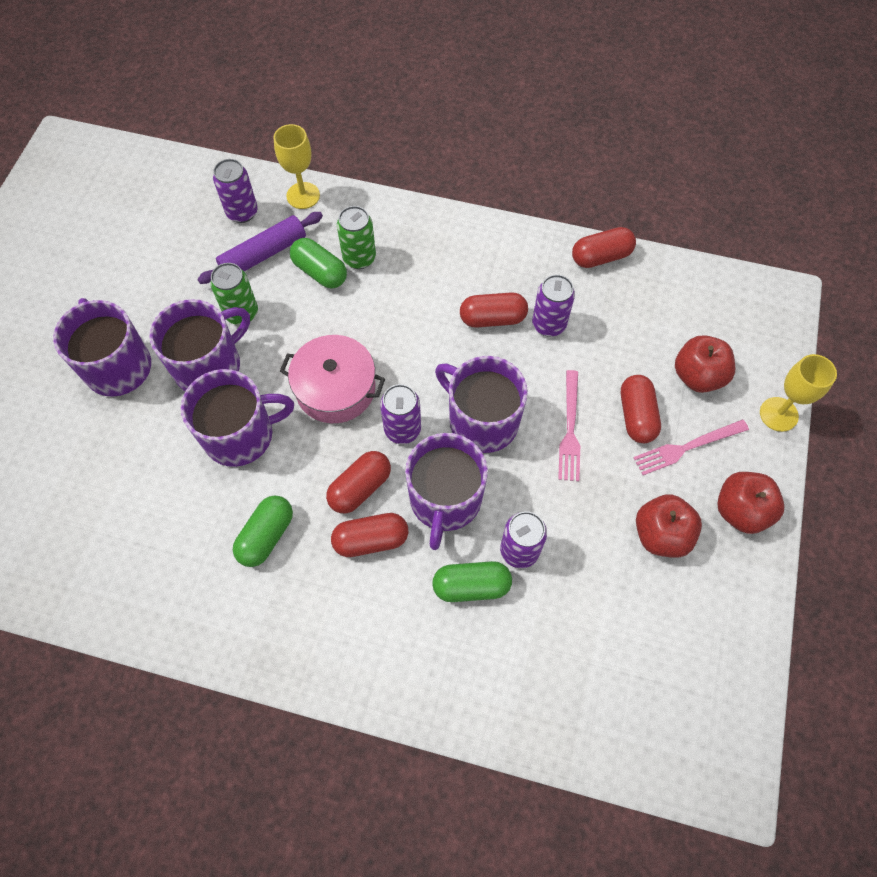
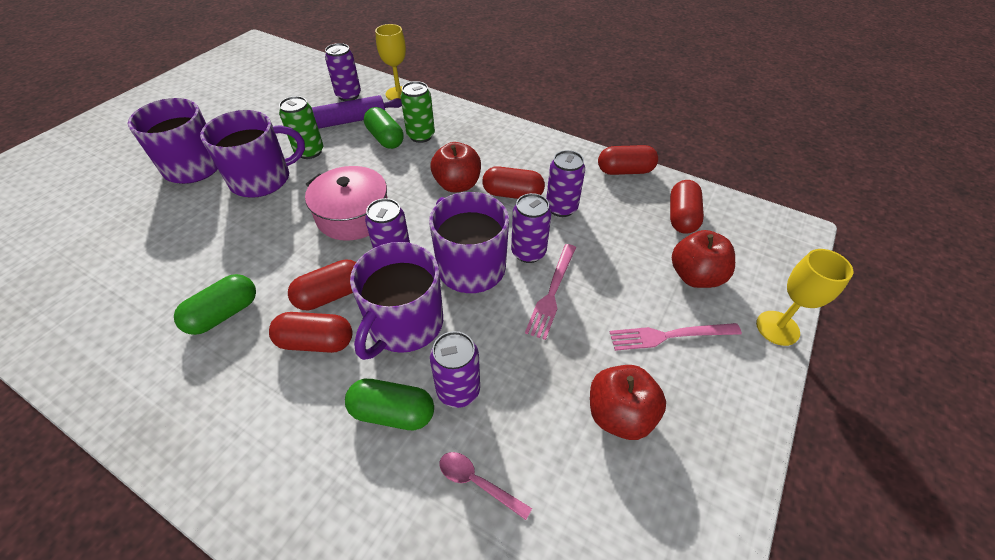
camera: 15 degrees right, 15 degrees down
(240, 435) = (254, 231): purple mug -> none
(533, 389) = (528, 252): none -> purple can
(564, 623) = (477, 482): none -> pink spoon
(636, 416) = (623, 296): red capsule -> red capsule (681, 217)
(740, 510) = (718, 413): red apple -> red apple (457, 185)

